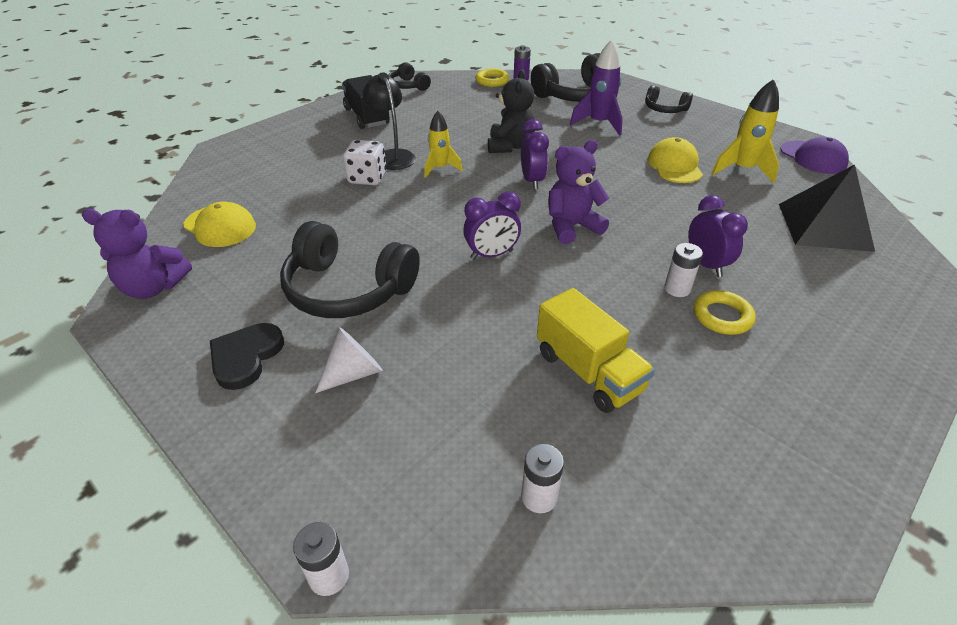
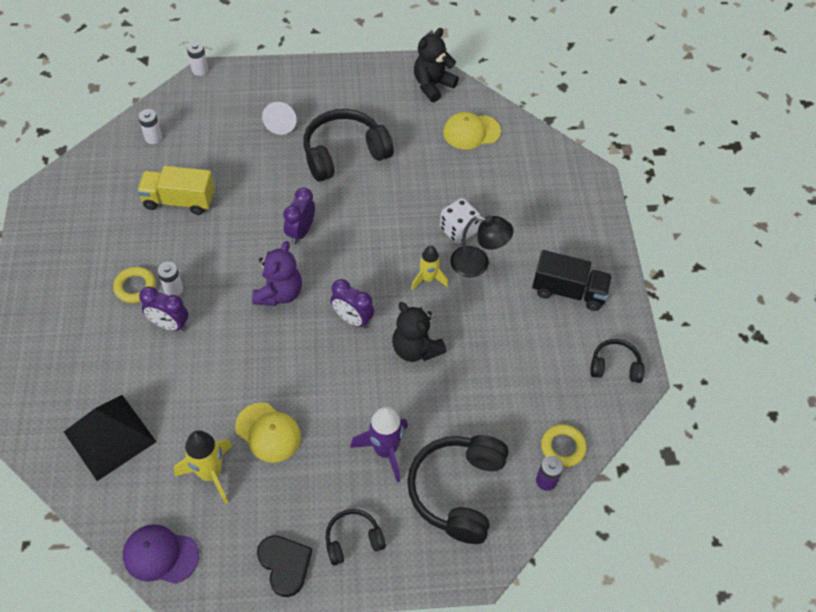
camera: 130 degrees right, 15 degrees up
(154, 287) = (432, 85): purple teddy bear -> black teddy bear
(246, 357) = (336, 95): black heart -> black heart (285, 564)

